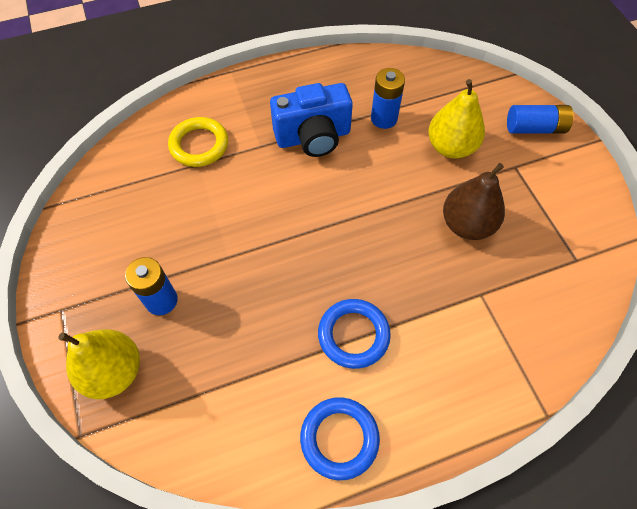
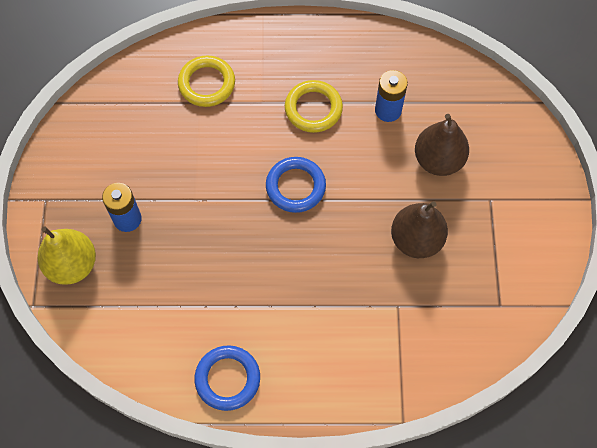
camera: 20 degrees right, 5 degrees up
(313, 137) = (313, 109): blue camera -> yellow ring
(353, 335) = (273, 302): blue ring -> blue ring (295, 186)
(451, 147) = (438, 160): yellow pear -> brown pear
(535, 128) = (530, 166): blue battery -> none

